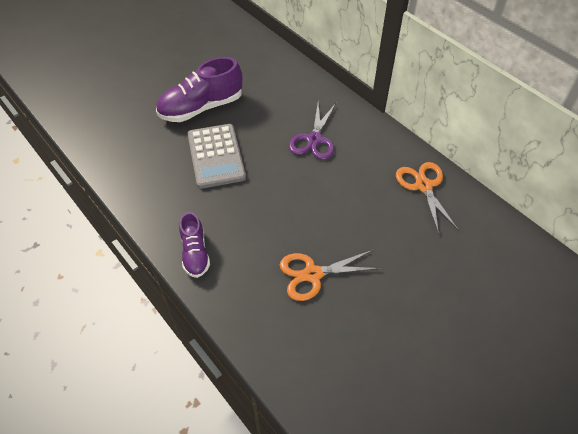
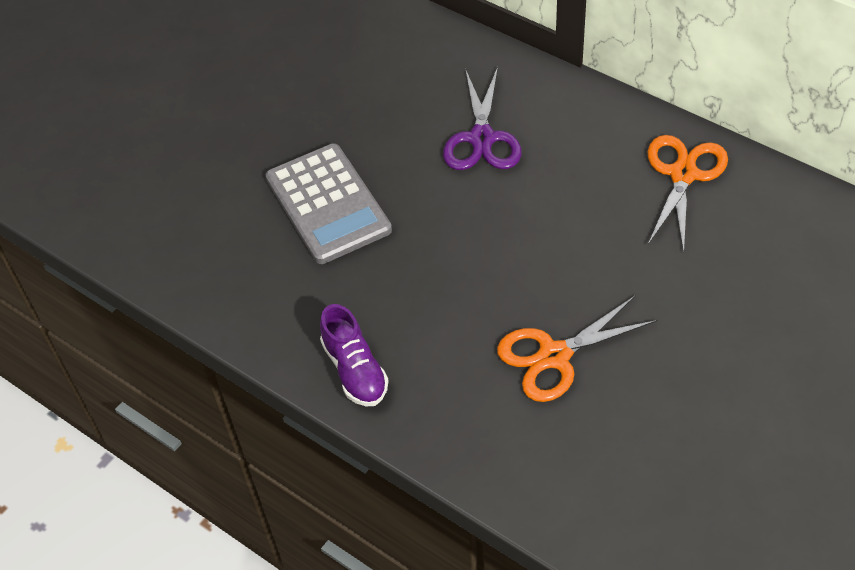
camera: 10 degrees left, 0 degrees up
(201, 108) = (270, 127): purple shoe -> none
(423, 185) = (683, 174): orange scissors -> orange scissors turned 45 degrees clockwise

